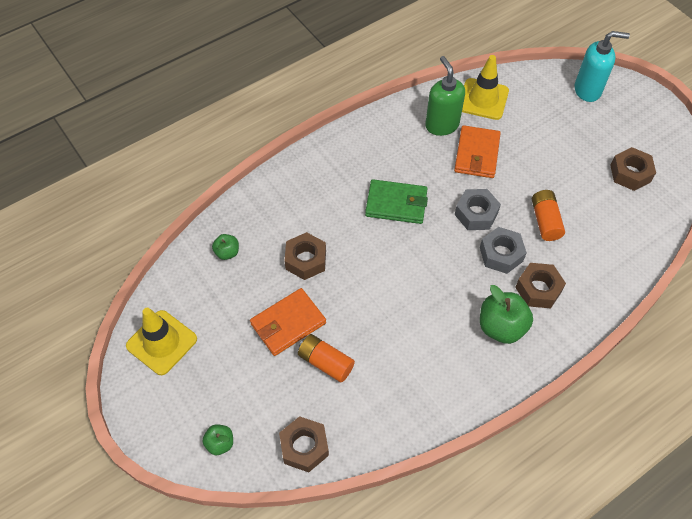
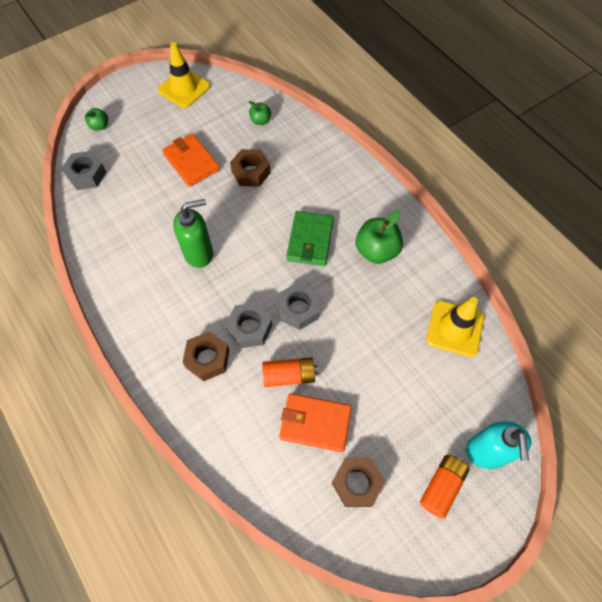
camera: 90 degrees right, 5 degrees up
(304, 447) = (86, 175): brown nut -> grey nut
(325, 362) = (153, 187): orange battery -> orange battery (441, 487)
(441, 125) = (412, 285): green soap dispenser -> green soap dispenser (199, 253)
(476, 154) = (375, 316): orange wallet -> orange wallet (315, 423)
(501, 327) = (170, 321): green apple -> green apple (376, 251)

